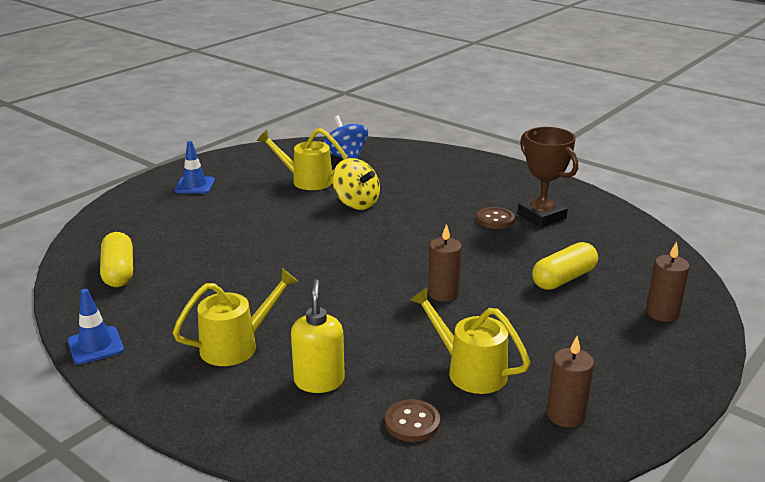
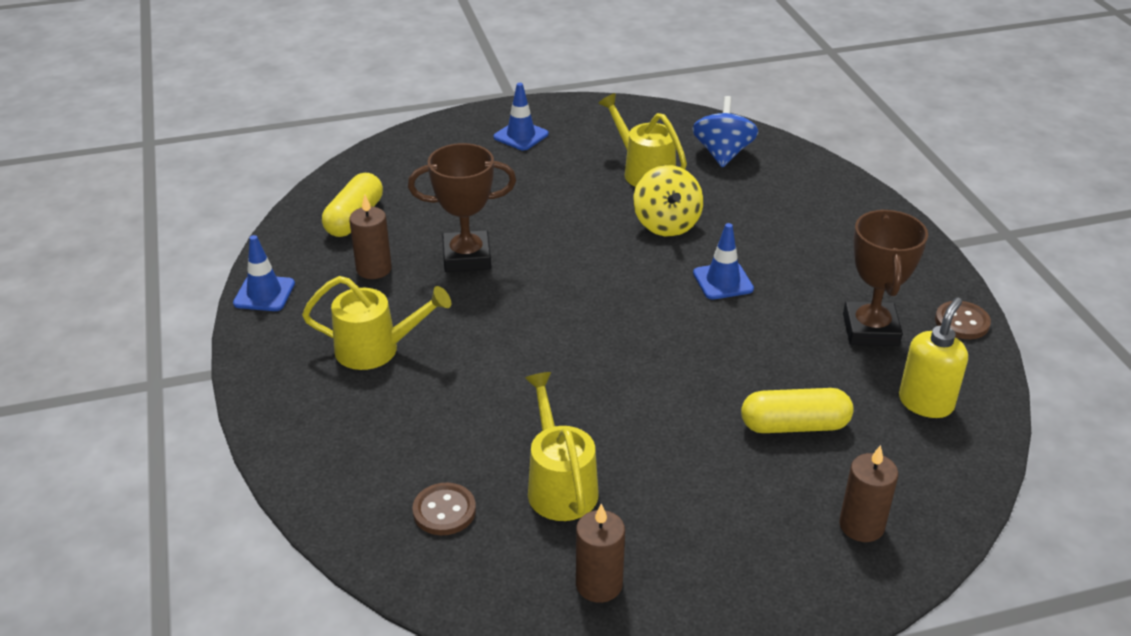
camera: 35 degrees right, 10 degrees up
(239, 266) = (466, 257): none -> brown trophy
(319, 381) = (408, 424): yellow soap dispenser -> yellow soap dispenser (926, 403)
(429, 221) = (723, 281): none -> blue traffic cone
(443, 293) = (634, 382): brown candle -> brown candle (374, 269)
(495, 219) = (805, 311): brown button -> brown button (962, 322)

